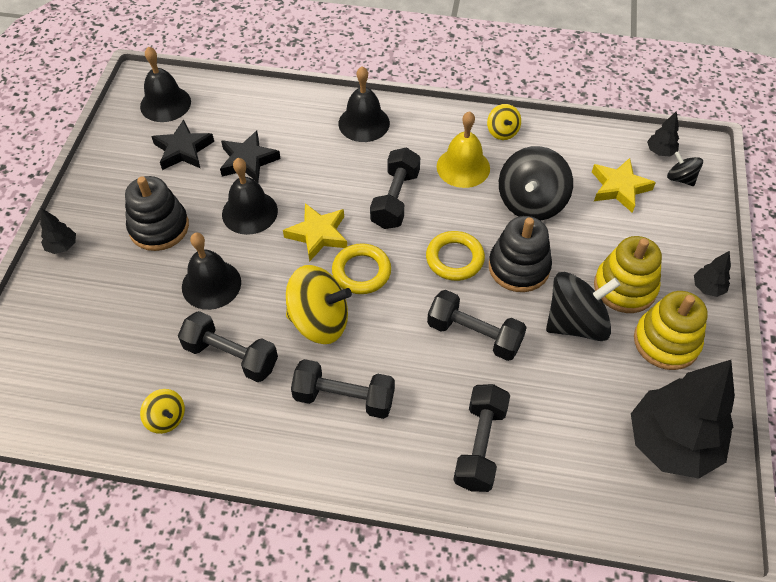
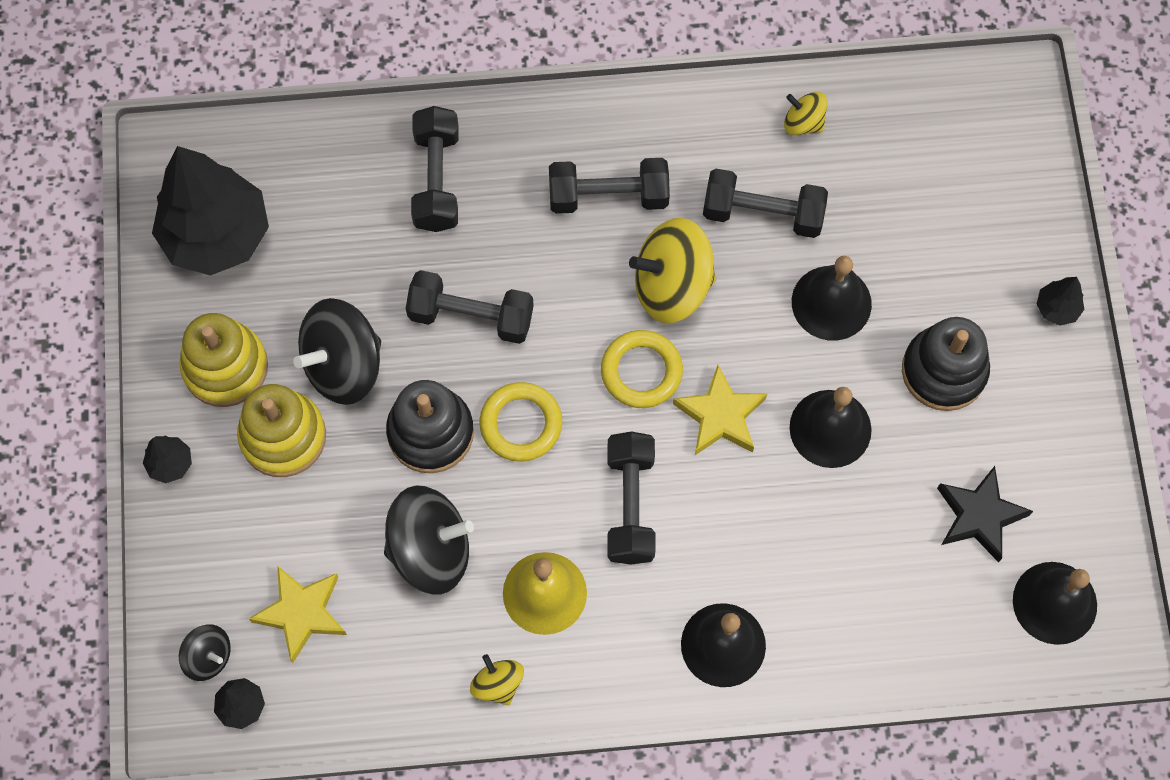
camera: 165 degrees right, 15 degrees up
(248, 160) = (872, 521): black star -> none
(531, 202) = (430, 550): black spinning top -> black spinning top turned 75 degrees clockwise

